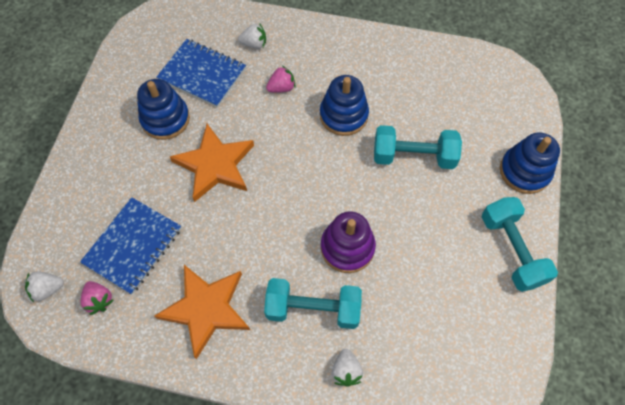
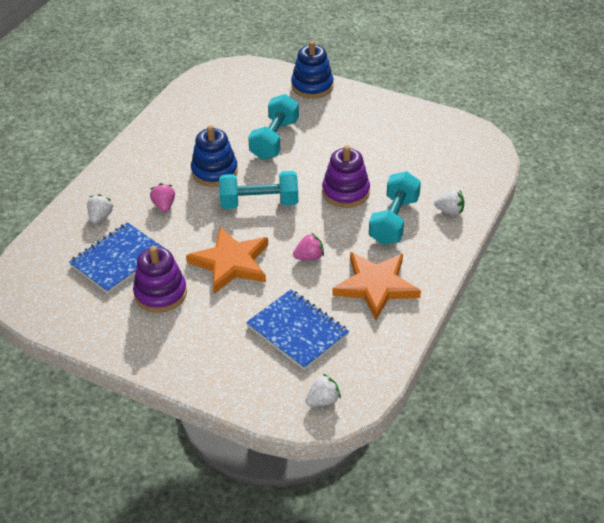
camera: 75 degrees left, 20 degrees down
(48, 289) = (323, 400): white strawberry -> white strawberry turned 120 degrees counterclockwise
(99, 300) = (346, 360): pink strawberry -> pink strawberry (309, 257)
(165, 119) = (160, 293): blue stacking toy -> purple stacking toy
(511, 250) = (376, 108): turquoise dumbbell -> turquoise dumbbell (259, 203)

